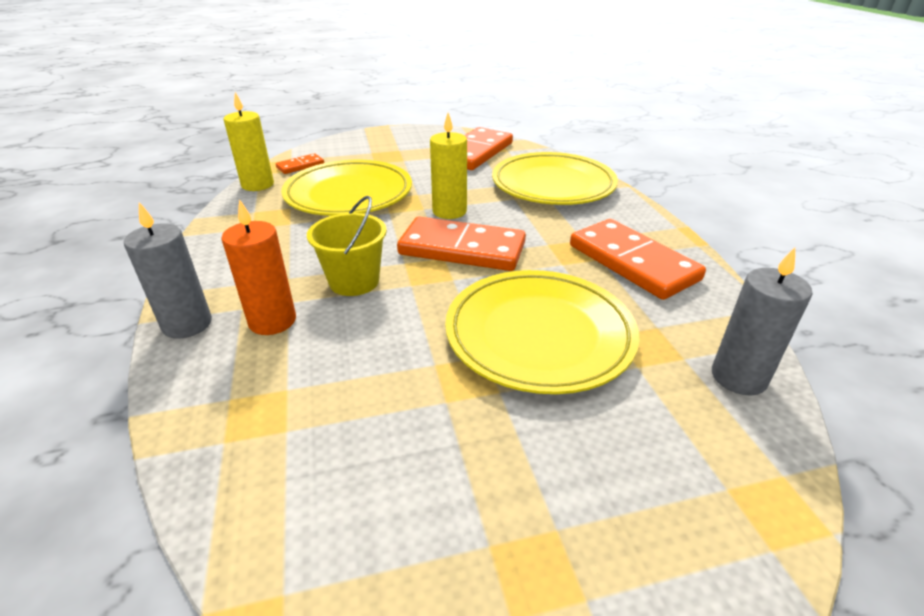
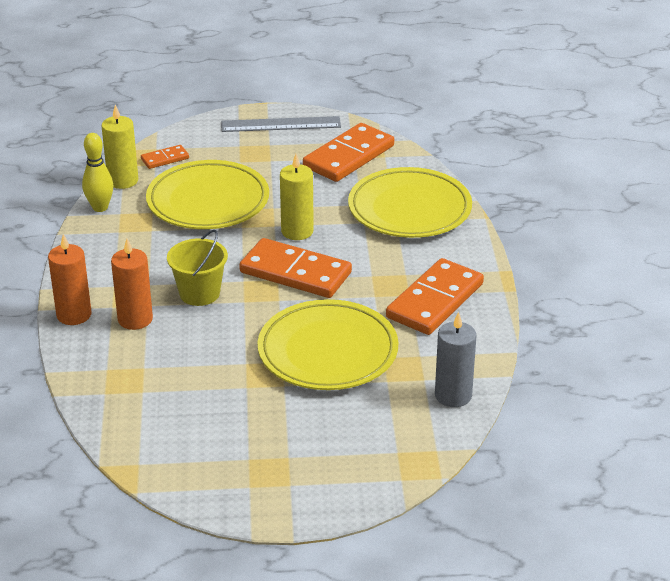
camera: 10 degrees right, 0 degrees up
(187, 324) = (74, 315): grey candle -> orange candle
(232, 208) = (100, 207): none -> yellow bowling pin
(405, 137) = (281, 124): none -> grey ruler
(632, 262) = (435, 301): orange domino -> orange domino turned 60 degrees clockwise

